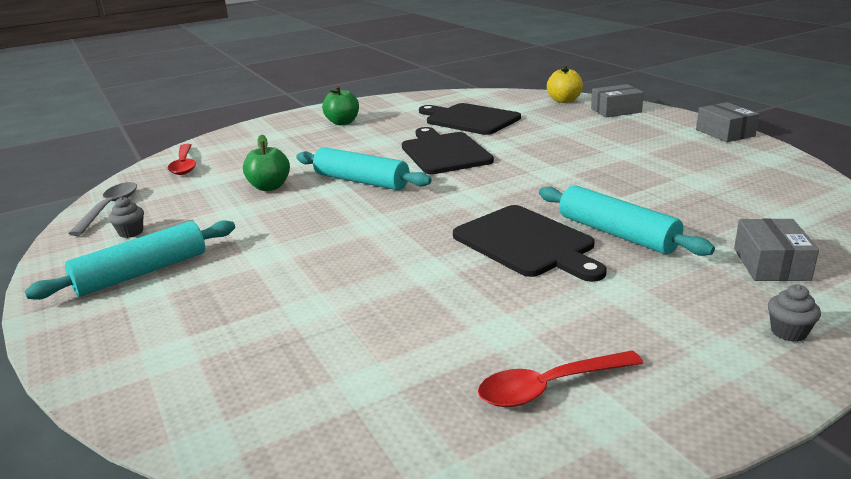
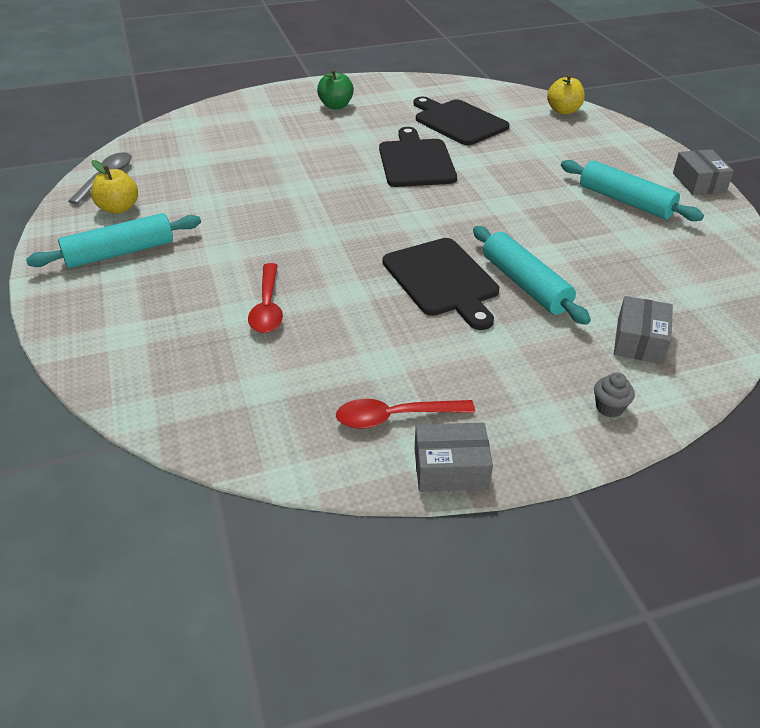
camera: 10 degrees right, 15 degrees up
(131, 232) = (118, 208): grey cupcake -> yellow apple
(184, 165) = (178, 136): red spoon -> red spoon (267, 307)
(269, 187) = (245, 177): green apple -> none
(361, 181) = (328, 184): turquoise rolling pin -> turquoise rolling pin (625, 201)
(616, 110) = (608, 133): grey box -> grey box (451, 468)

